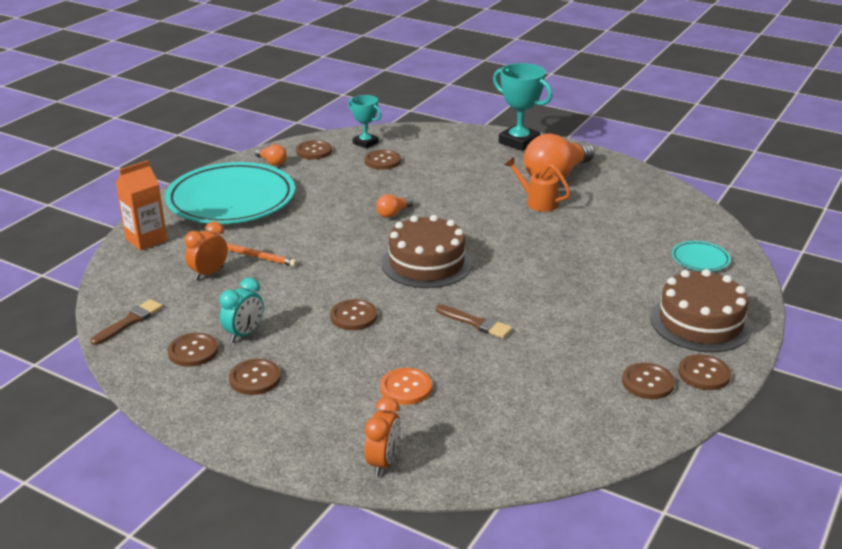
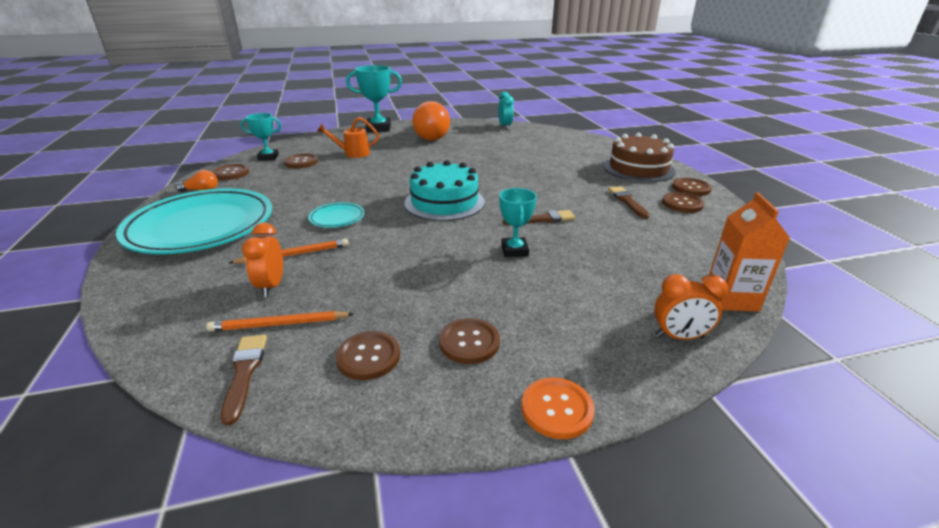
camera: 45 degrees left, 0 degrees up
(146, 240) = (147, 291): orange carton -> orange carton (731, 299)
(179, 303) = (279, 324): none -> orange pencil
(244, 334) = (393, 314): turquoise clock -> turquoise clock (505, 126)
(353, 316) = (458, 254): brown button -> none
(383, 462) = (679, 337): orange clock -> orange clock turned 120 degrees clockwise
(393, 213) = (365, 185): orange light bulb -> none
(399, 336) = (514, 250): none -> turquoise trophy
(406, 388) = (585, 278): orange button -> orange button (557, 409)
(426, 263) = (444, 202): brown cake -> turquoise cake
(537, 202) = (447, 150): orange watering can -> orange watering can (353, 153)
(595, 349) = (627, 201): none -> brown brush
(700, 259) = (578, 144): turquoise plate -> turquoise plate (337, 218)

